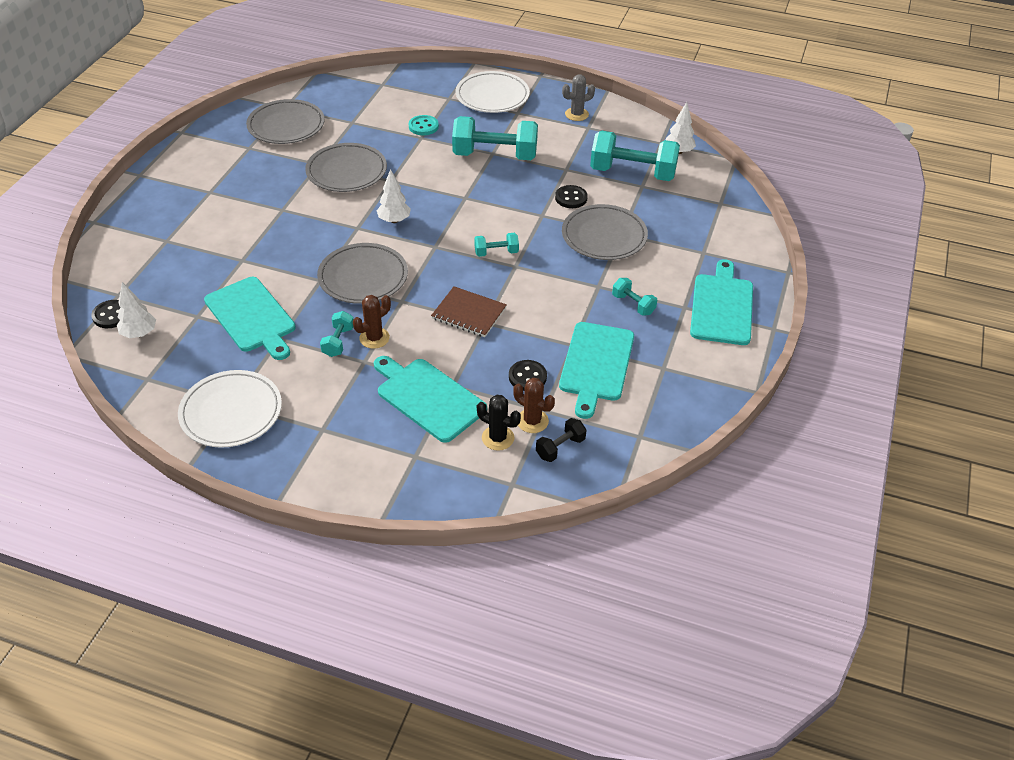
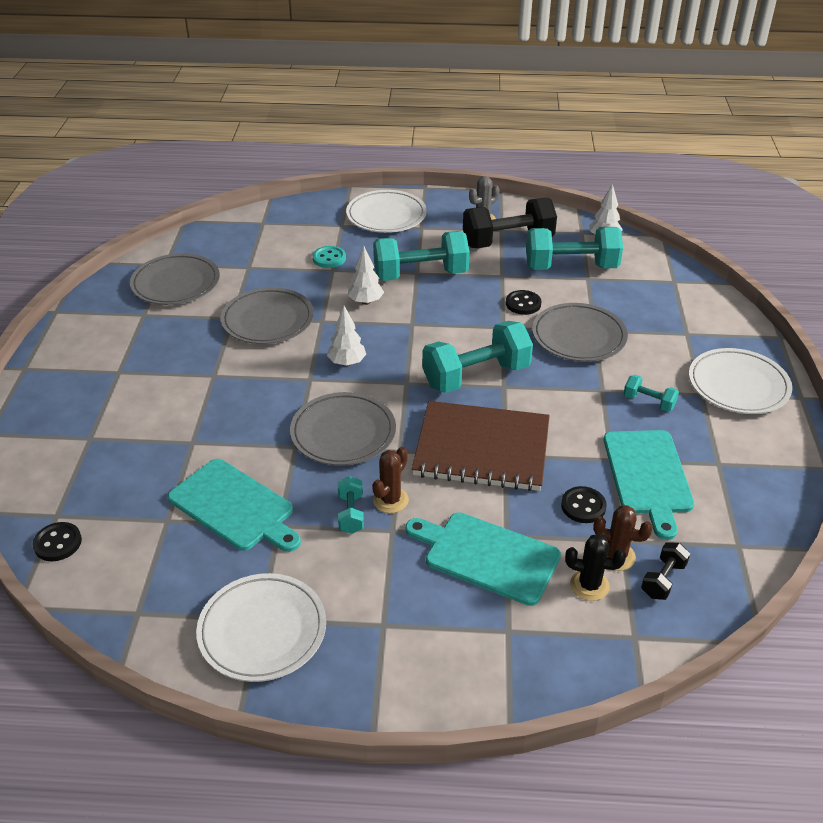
camera: 15 degrees left, 5 degrees down
(139, 334) = (103, 558): white tree -> white tree (365, 302)
(469, 313) = (482, 449): brown notebook -> brown notebook, size x1.80
(496, 252) = (476, 376): turquoise dumbbell -> turquoise dumbbell, size x2.13
(588, 139) = (508, 241): none -> black dumbbell
(722, 306) = (738, 385): turquoise cutting board -> white plate

